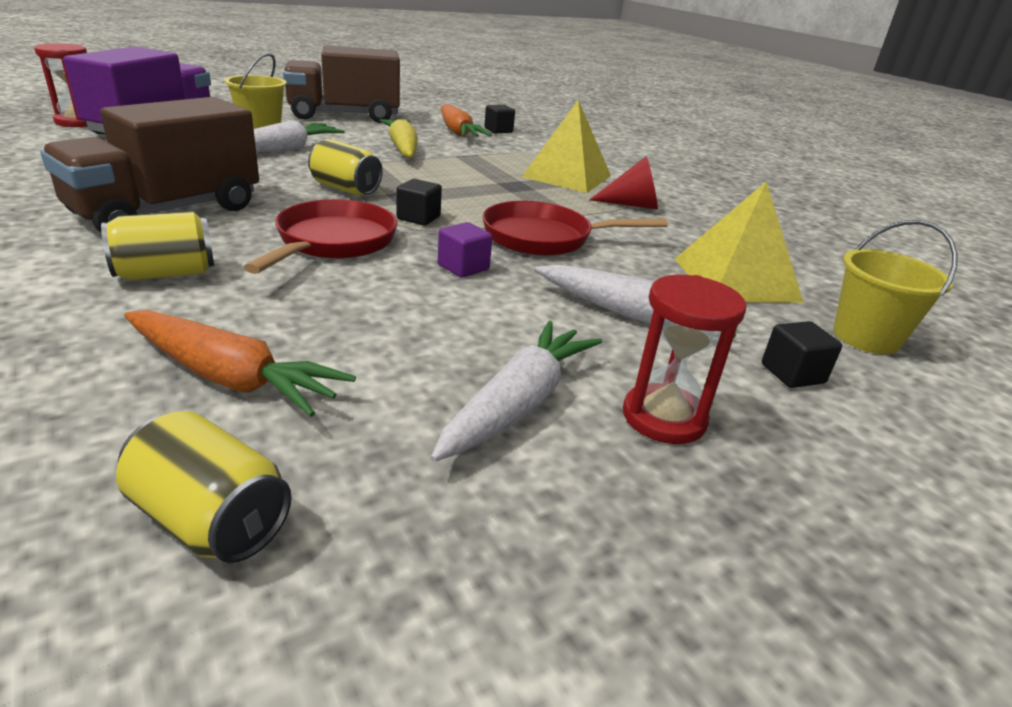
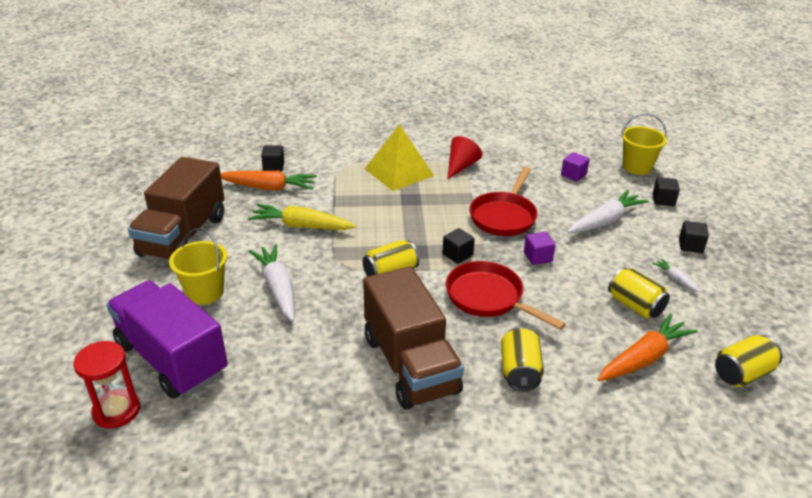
camera: 60 degrees left, 5 degrees up
(391, 360) = (635, 305): none -> yellow can
(519, 403) = (675, 279): white carrot -> white carrot, size x0.48
(664, 417) = (690, 246): red hourglass -> black cube
(735, 279) = (573, 175): yellow pyramid -> purple cube

